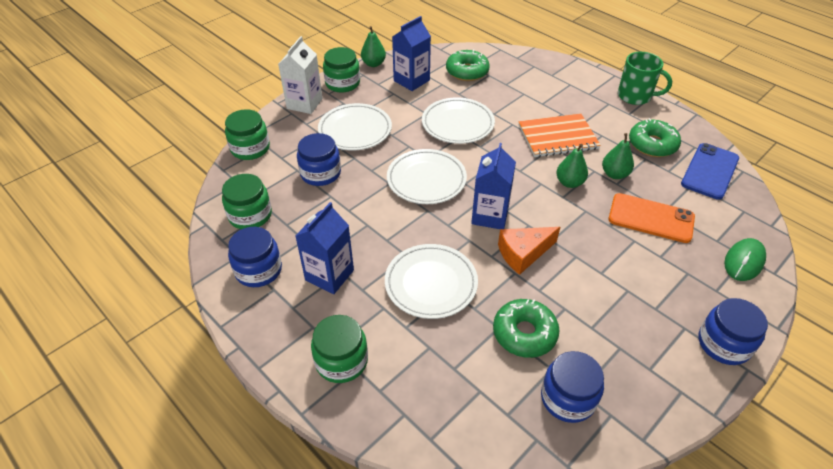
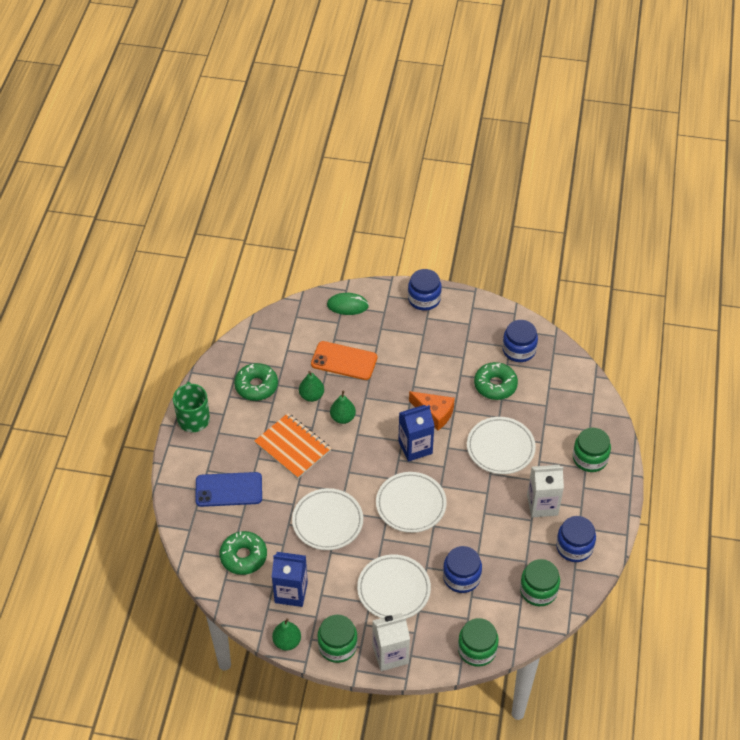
camera: 125 degrees left, 5 degrees up
(329, 275) = (542, 505): blue carton -> white carton
(651, 218) = (344, 361): orange phone -> orange phone turned 60 degrees counterclockwise
(710, 171) = (264, 344): blue phone -> blue phone (229, 489)

